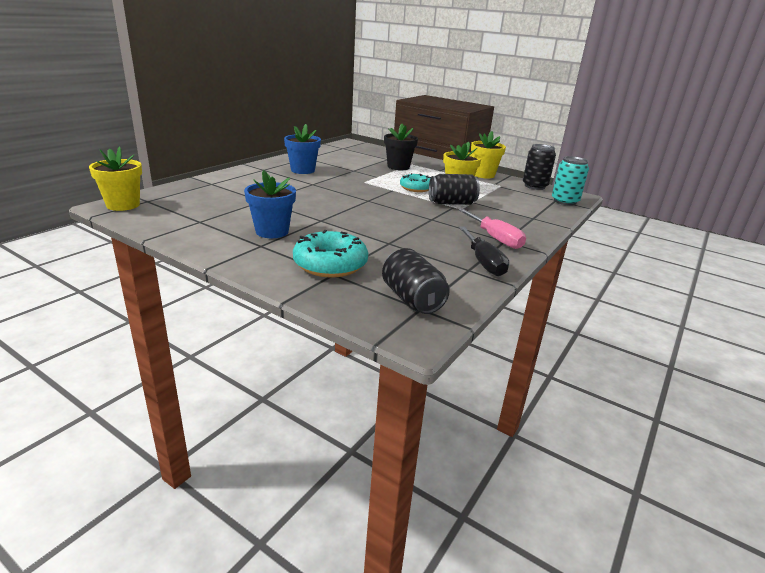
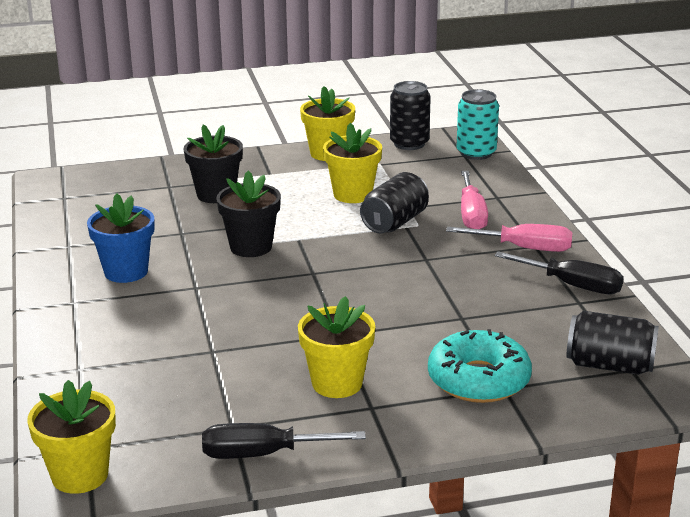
camera: 45 degrees left, 0 degrees up
(182, 233) = (263, 454): none -> black screwdriver
(272, 231) = (337, 383): blue flower pot -> yellow flower pot
(366, 183) = (251, 247): none -> black flower pot
(416, 188) = (314, 220): turquoise donut -> none
(499, 217) = (471, 215): none -> pink screwdriver

